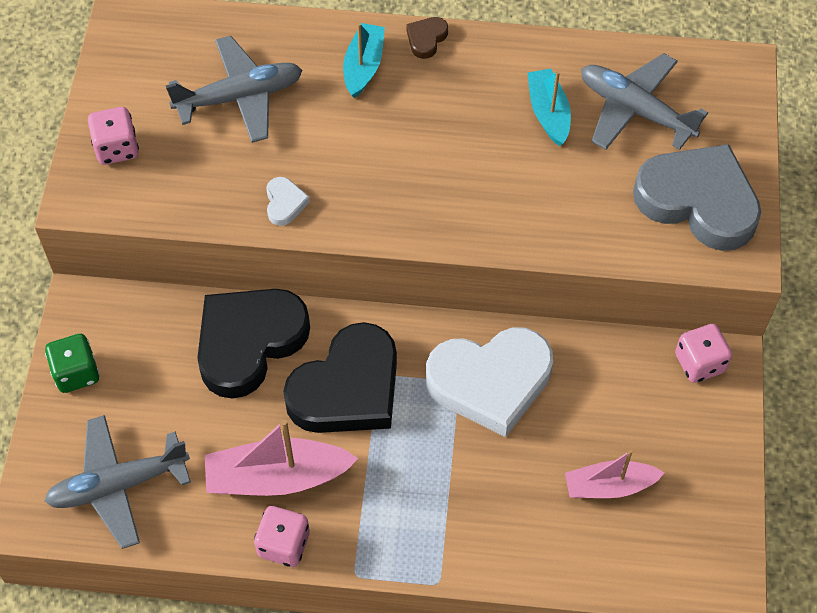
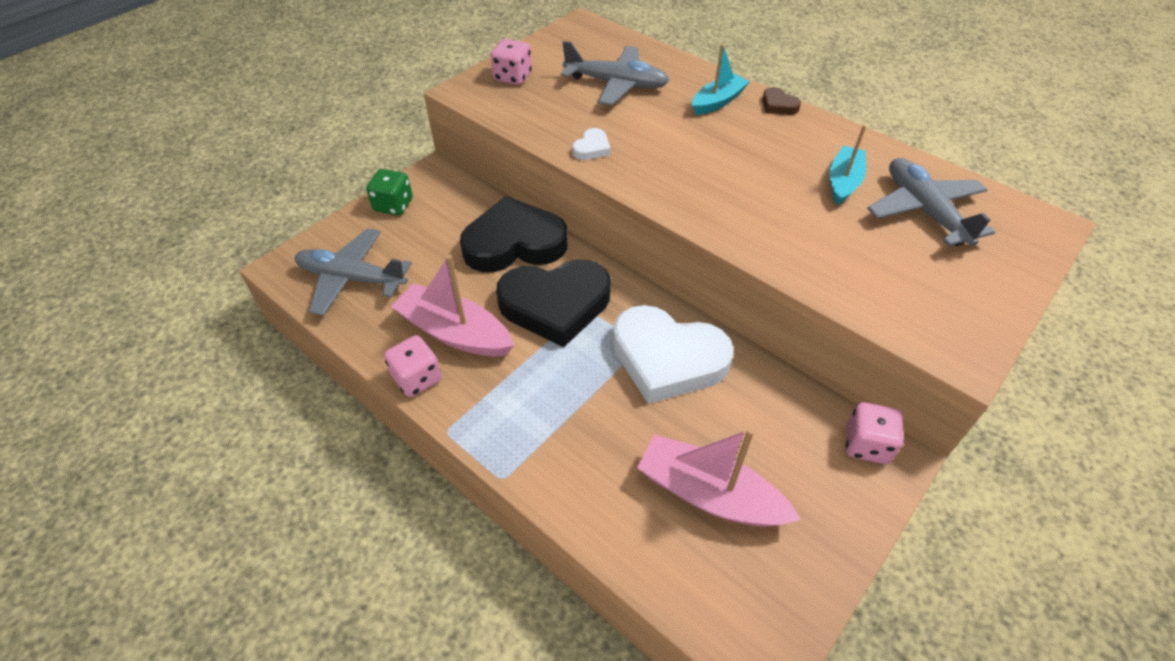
camera: 35 degrees right, 10 degrees down
(426, 39) = (778, 105): brown heart -> brown heart turned 105 degrees counterclockwise
(609, 486) = (709, 494): pink boat -> pink boat, size x1.54
(698, 201) = (942, 296): grey heart -> none

